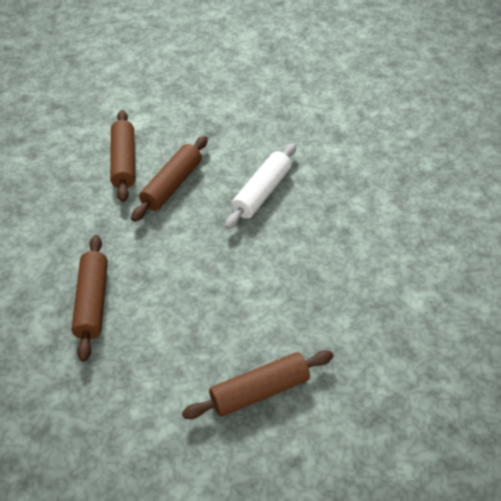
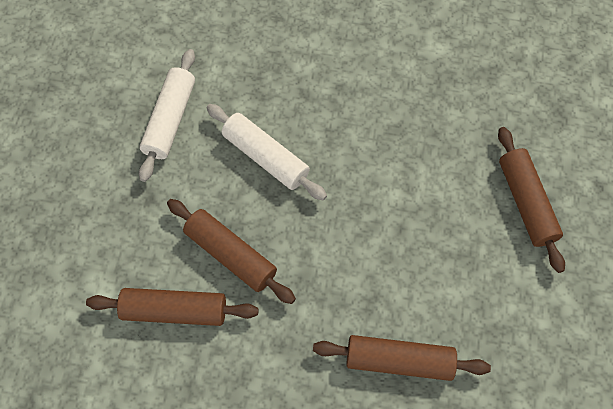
camera: 80 degrees left, 15 degrees up
(280, 132) = (170, 120): none -> white rolling pin

